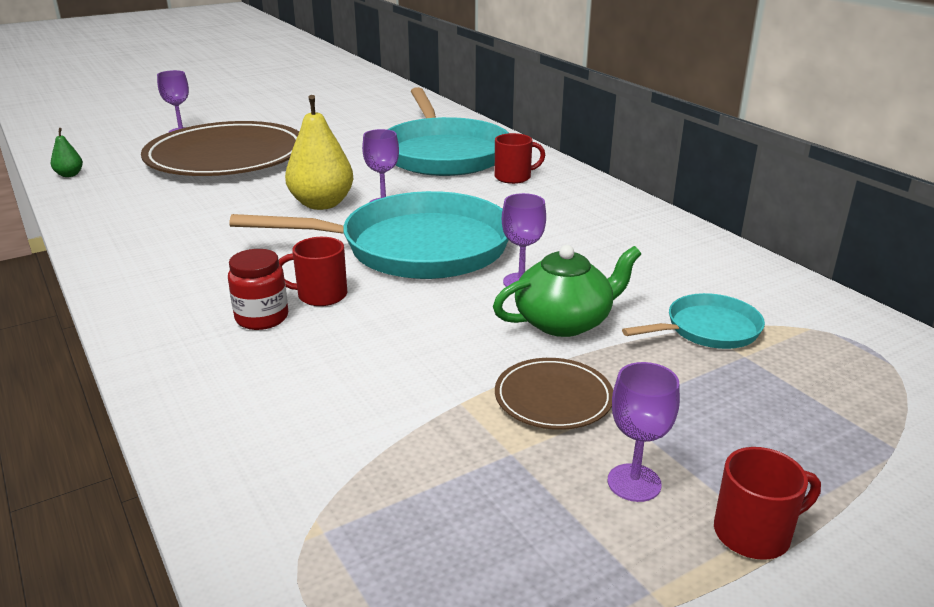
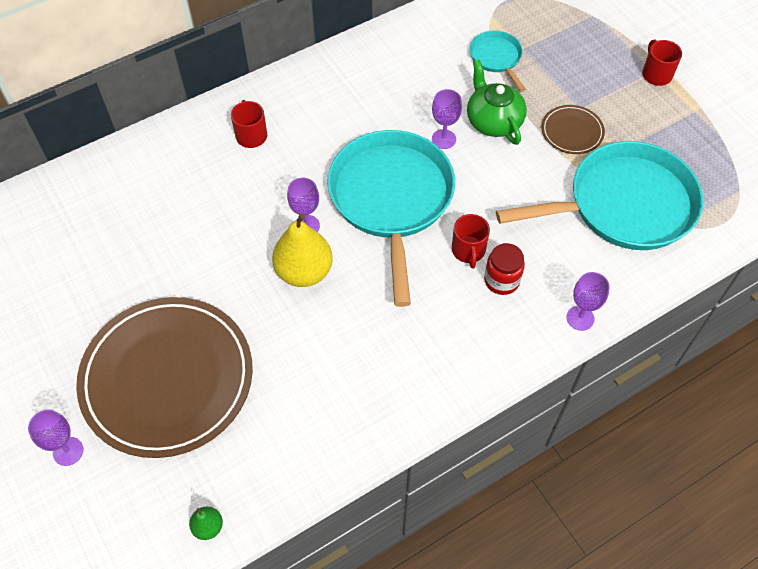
camera: 90 degrees left, 30 degrees up
(444, 154) = (184, 186): turquoise pan -> turquoise pan (624, 205)
(634, 483) = (632, 108): purple goblet -> purple goblet (580, 318)

